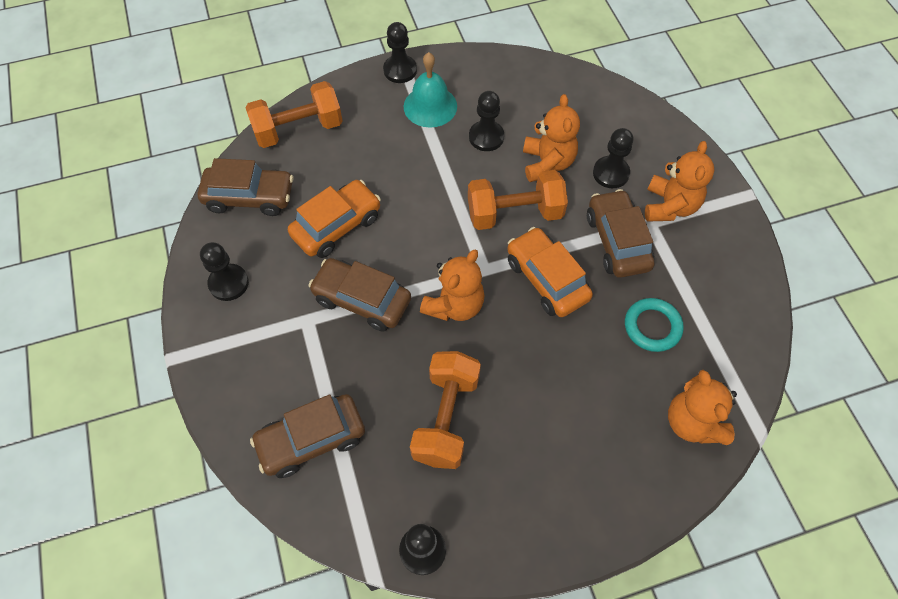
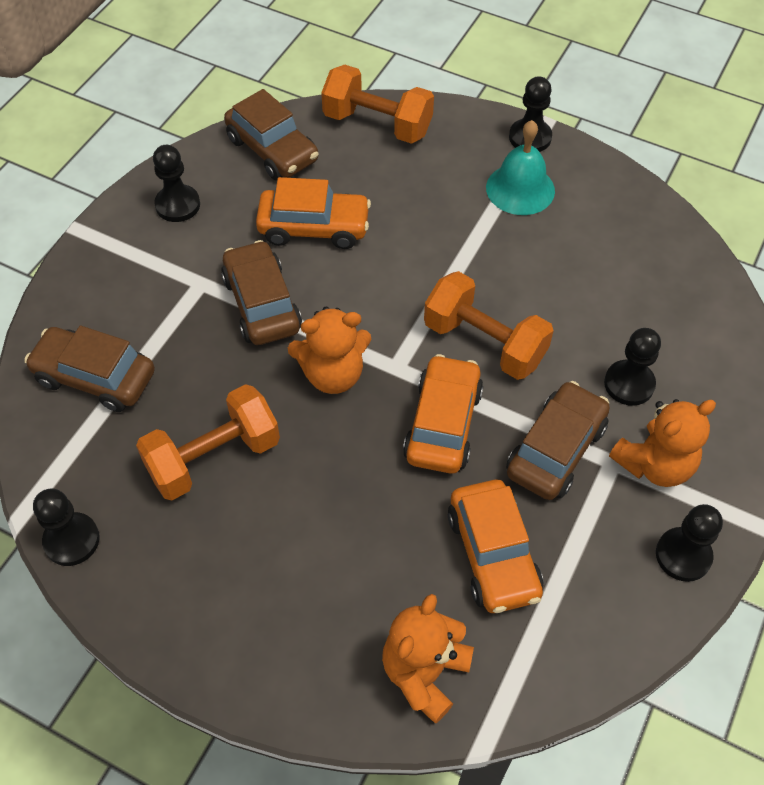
camera: 45 degrees right, 5 degrees down
(486, 137) = (541, 255): black pawn -> black pawn (683, 555)
(547, 163) = (573, 324): orange teddy bear -> none
(652, 327) = (493, 554): turquoise ring -> orange car

